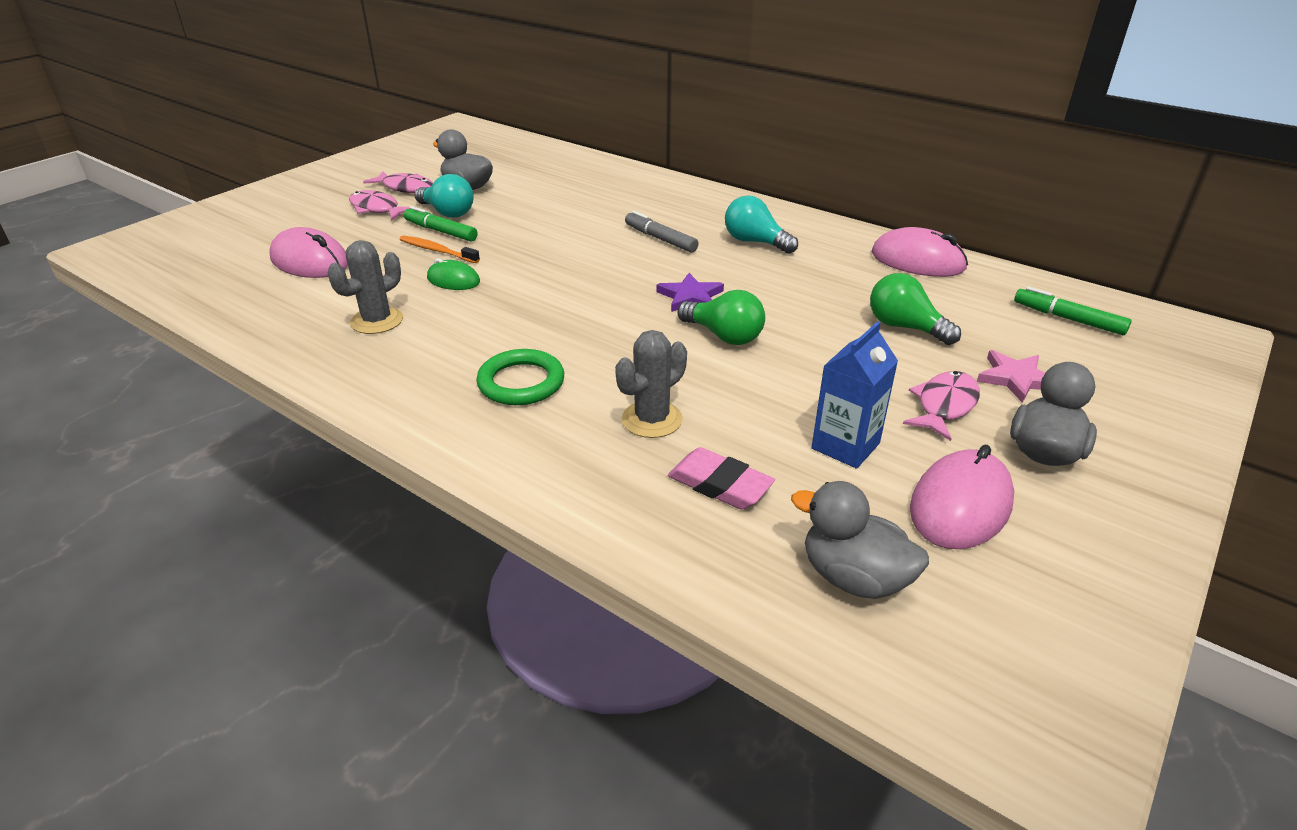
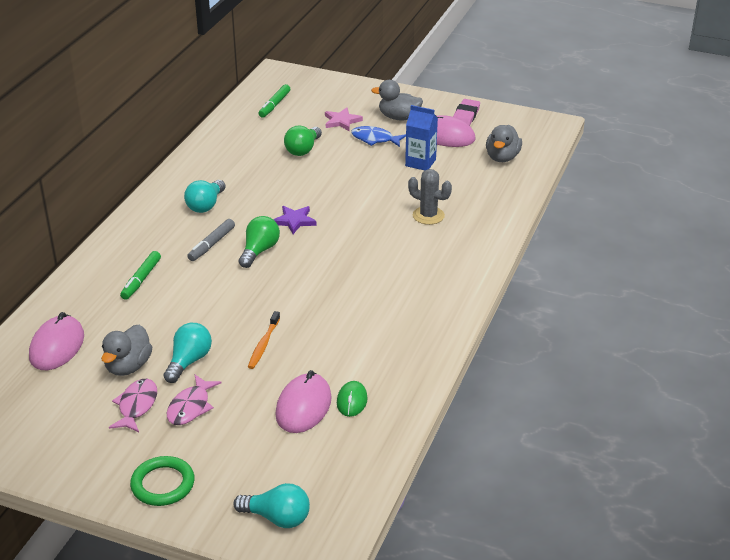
camera: 105 degrees left, 0 degrees up
(179, 233) = (277, 518): none -> turquoise light bulb
(377, 321) = (377, 339): grey cactus -> none
(441, 231) = (227, 353): green marker -> green marker (141, 280)
(453, 280) = (308, 322): green mouse -> green mouse (352, 401)
(521, 382) = (417, 263): green ring -> green ring (163, 484)
(720, 484) = (466, 191): pink eraser -> pink eraser (465, 116)
(723, 336) = (337, 204): green light bulb -> green light bulb (259, 251)
(917, 261) = (217, 146): pink mouse -> pink mouse (57, 346)
(944, 406) = (375, 139): pink fish -> blue fish

